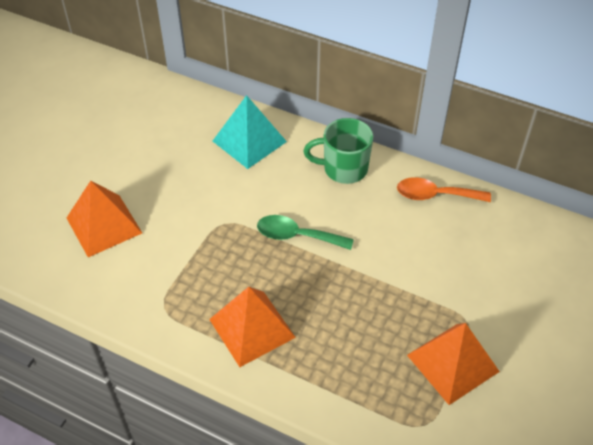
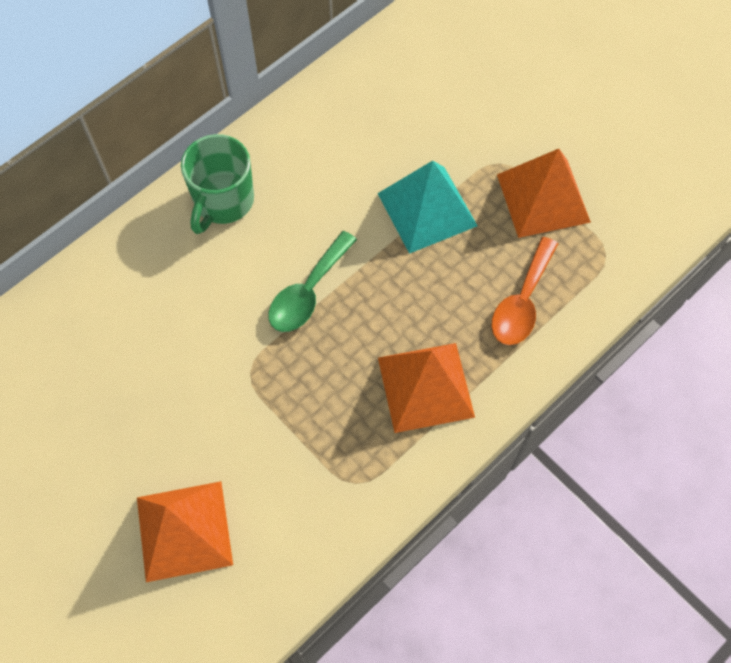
camera: 70 degrees left, 15 degrees up
(249, 141) = (117, 297): turquoise pyramid -> turquoise pyramid (427, 209)
(435, 195) = (311, 121): orange spoon -> orange spoon (522, 302)

